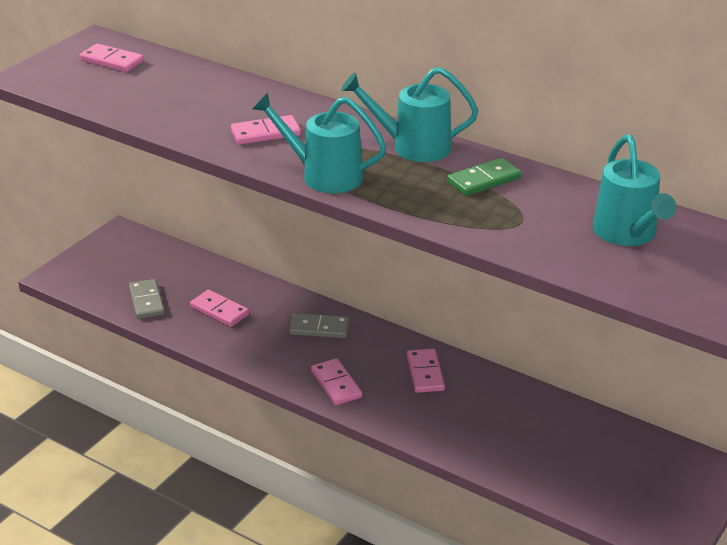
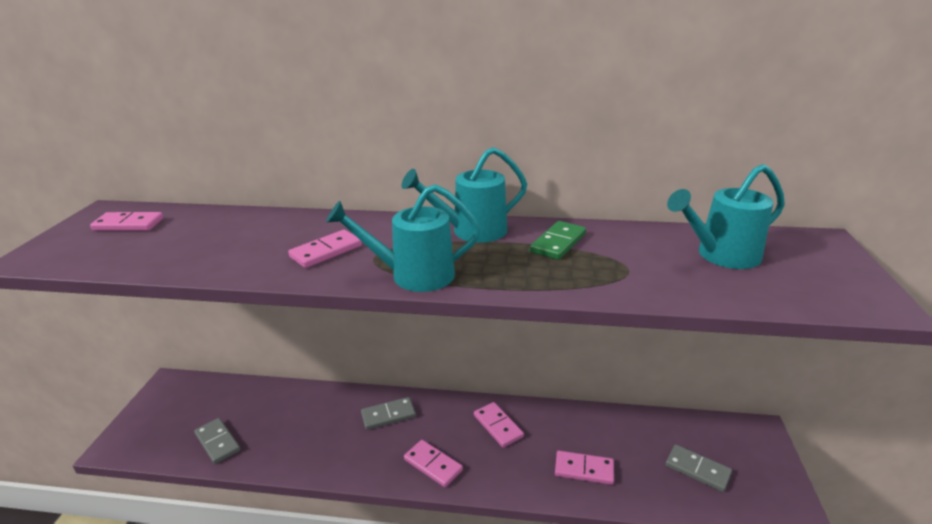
camera: 25 degrees left, 5 degrees down
(220, 310) = (292, 428): pink domino -> pink domino (584, 469)
(605, 476) = (697, 470): none -> grey domino
(628, 234) = (721, 256): turquoise watering can -> turquoise watering can turned 105 degrees clockwise

